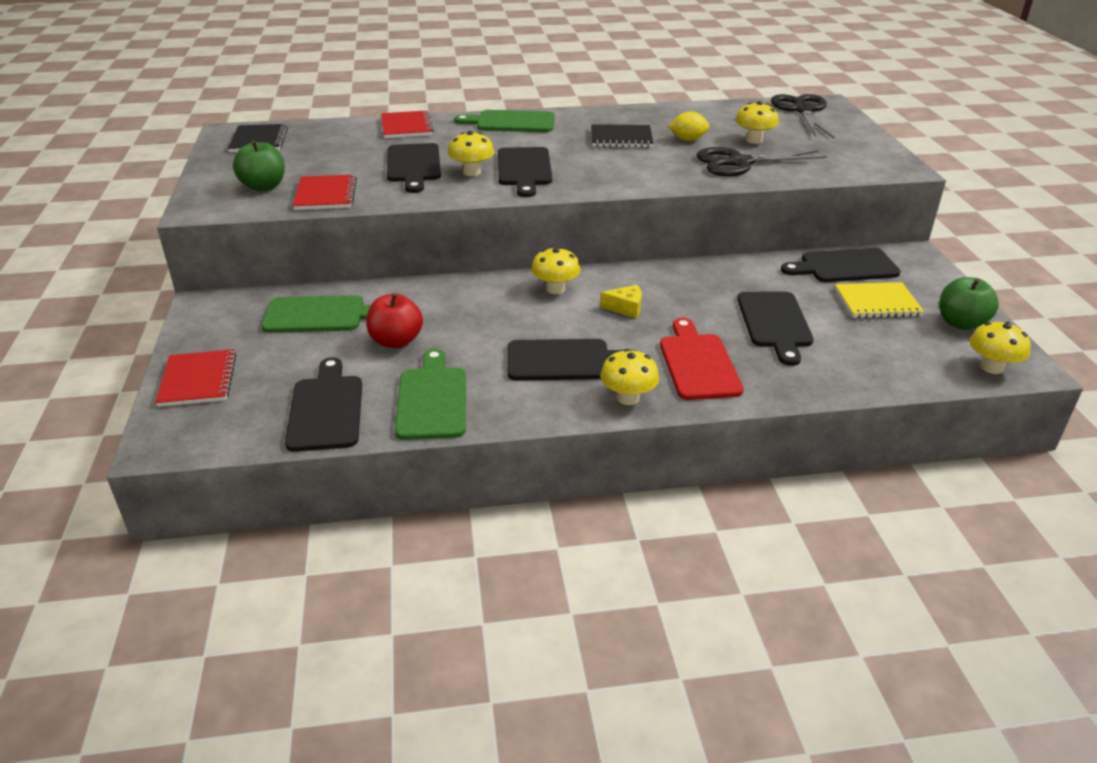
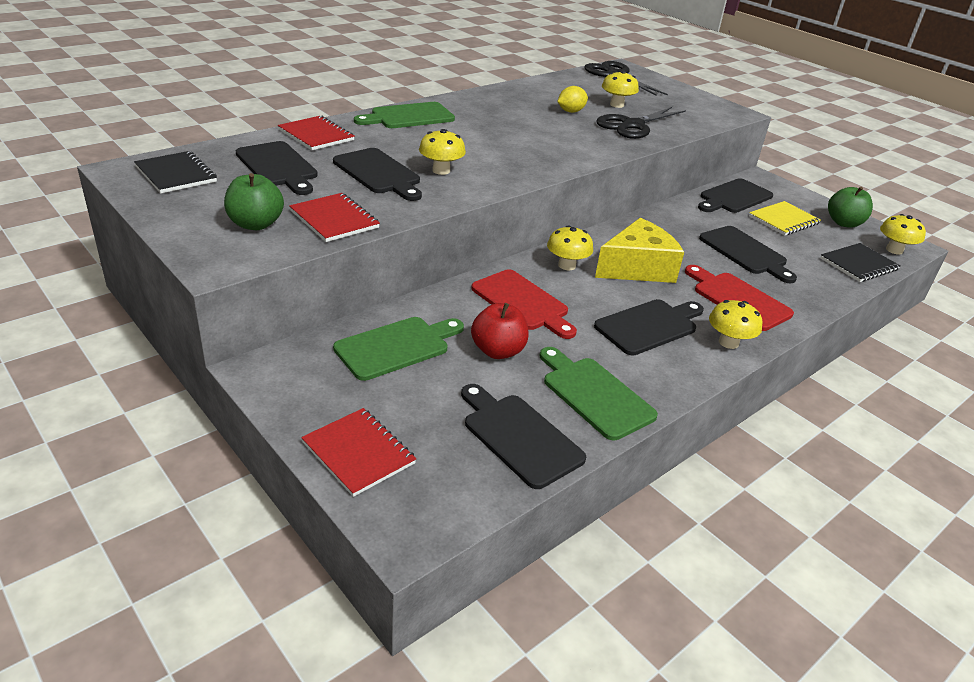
camera: 35 degrees left, 0 degrees up
(470, 309) = (523, 302): none -> red cutting board
(524, 169) = (482, 159): black cutting board -> black cutting board (278, 166)
(621, 138) = (519, 118): black notebook -> black notebook (859, 264)
(626, 308) = (637, 268): yellow cheese -> yellow cheese, size x2.21

